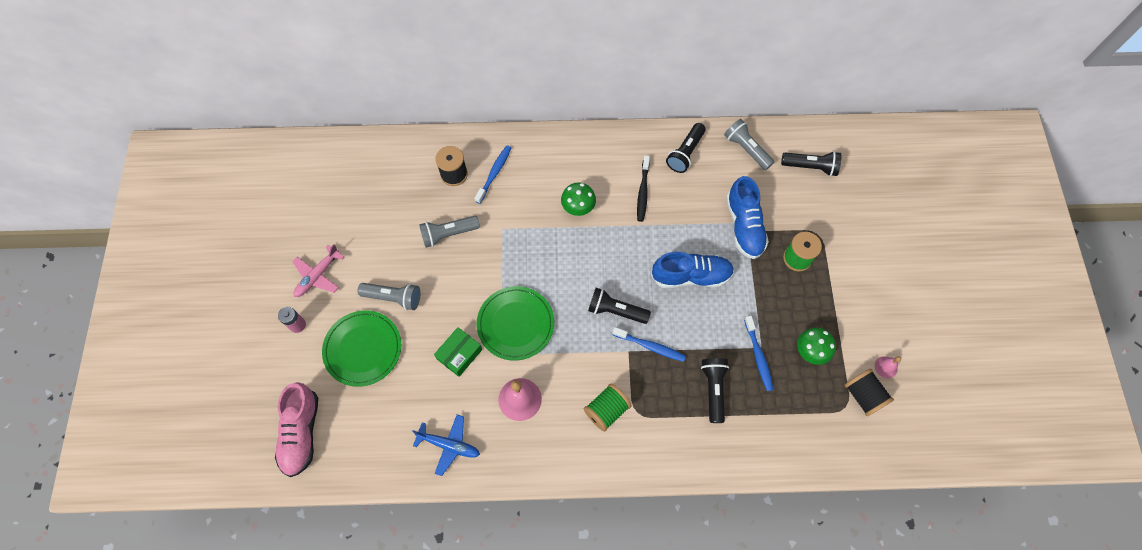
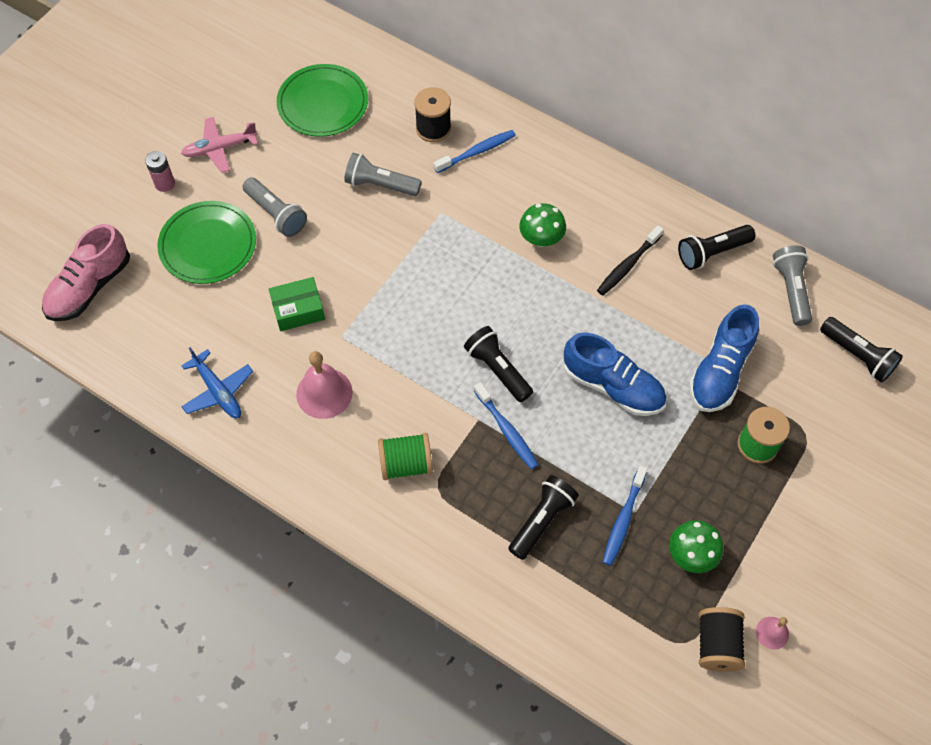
camera: 35 degrees right, 5 degrees down
(515, 324) = (379, 316): green plate -> green plate (323, 103)

